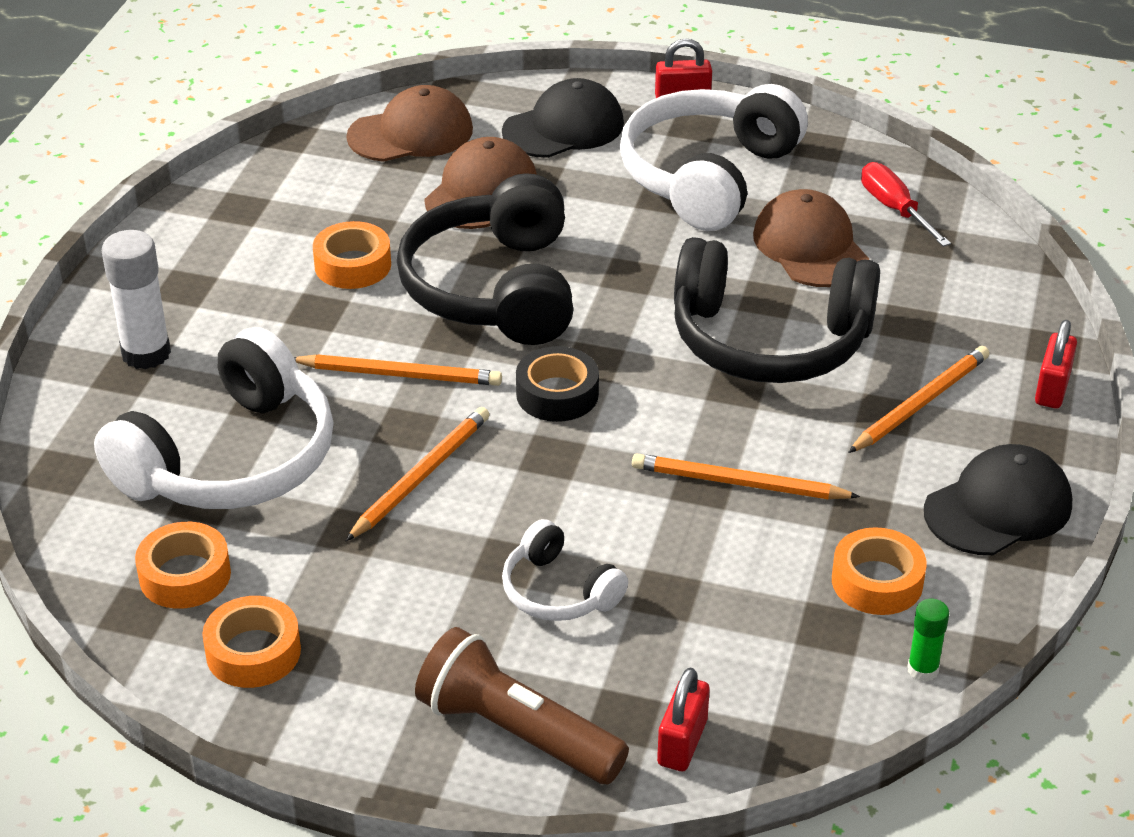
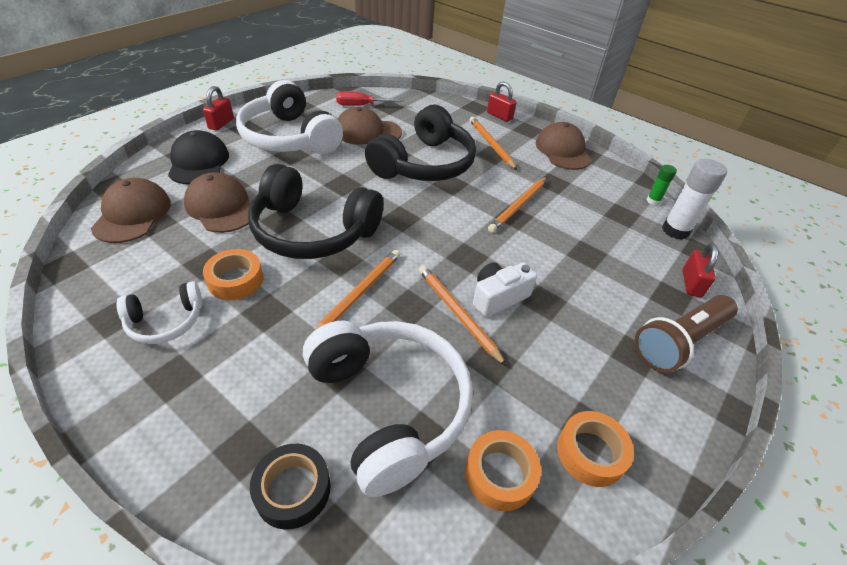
camera: 70 degrees left, 5 degrees up
(146, 353) = (231, 426): white glue stick -> white glue stick (675, 230)
(482, 510) = (498, 297): none -> white camera
(557, 394) = (419, 238): black tape -> black tape (293, 490)
(559, 591) = (574, 289): white headphones -> white headphones (166, 321)
(682, 742) = (691, 283): red padlock -> red padlock turned 60 degrees clockwise
(877, 581) = (597, 193): orange tape -> none
(998, 507) = (563, 151): black cap -> brown cap

